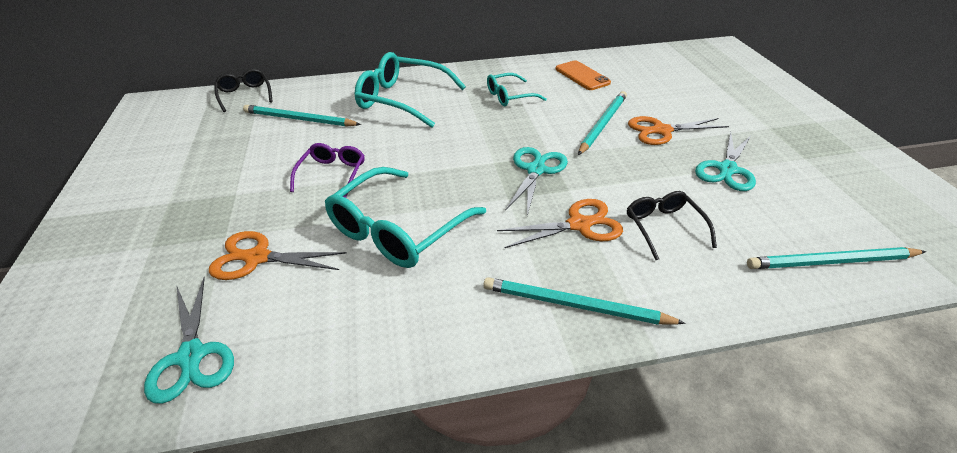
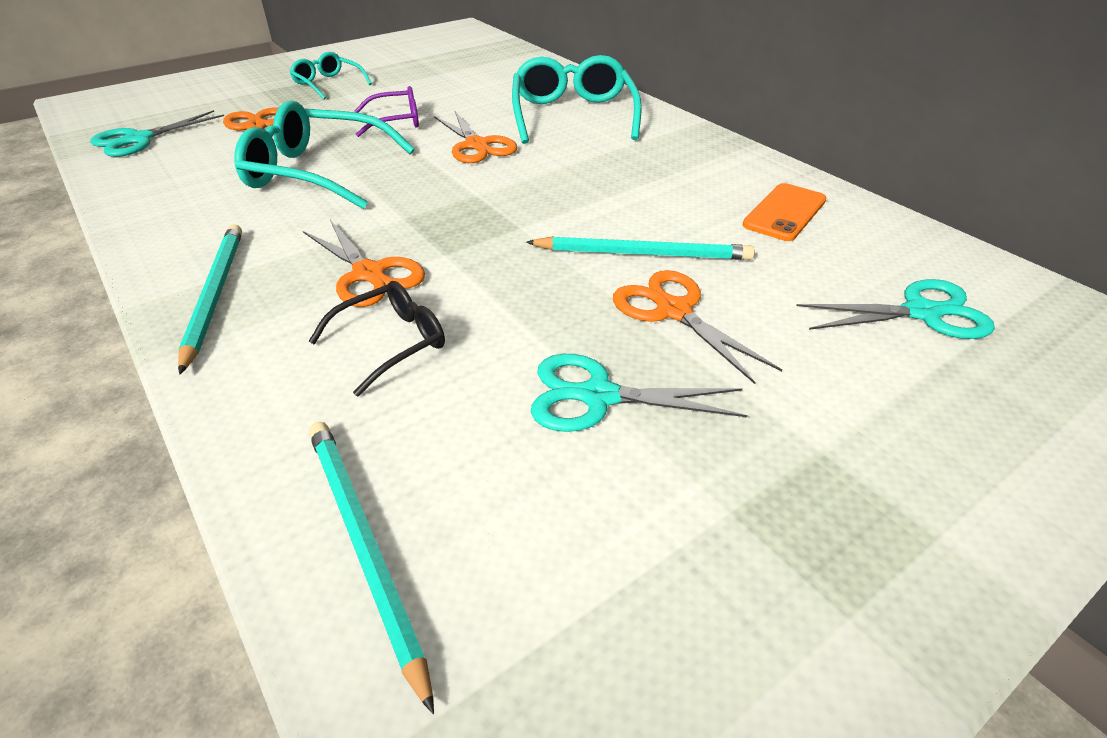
camera: 65 degrees right, 0 degrees up
(245, 95) = (509, 51): black glasses -> none
(299, 119) = (484, 83): turquoise pencil -> none
(416, 146) = (477, 145): none -> orange scissors
(510, 96) = (651, 172): turquoise glasses -> turquoise glasses (328, 84)
(536, 170) = (476, 223): turquoise scissors -> turquoise scissors (922, 313)

